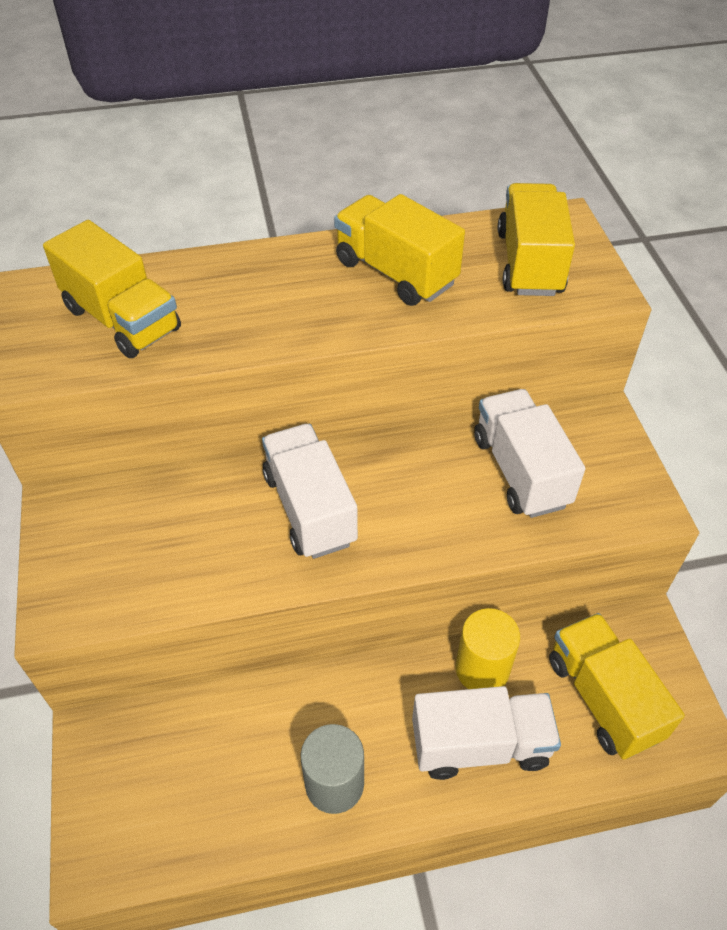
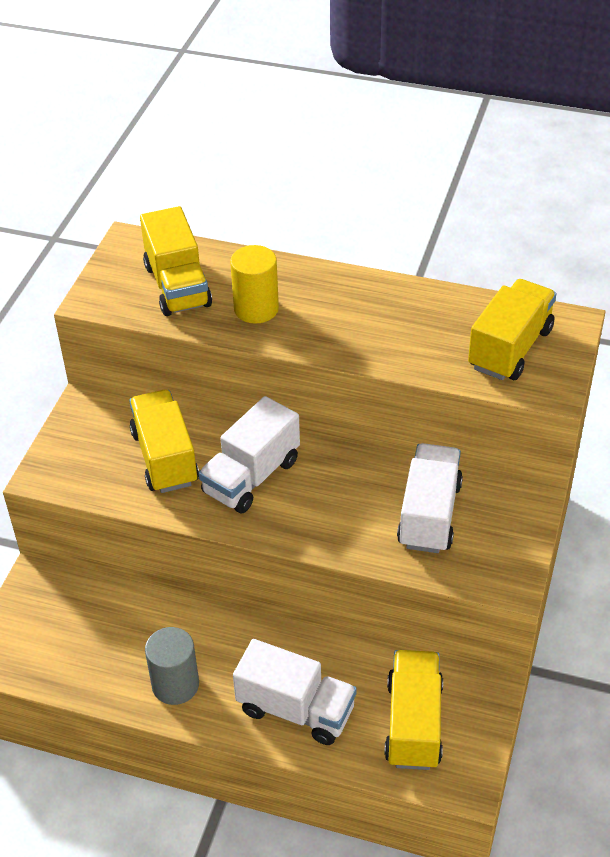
camera: 30 degrees right, 5 degrees down
(310, 508) = (251, 477): white truck -> white truck turned 150 degrees counterclockwise
(395, 272) = (397, 319): yellow truck -> yellow truck (165, 457)
(482, 669) = (334, 661): yellow cylinder -> yellow cylinder (256, 309)

